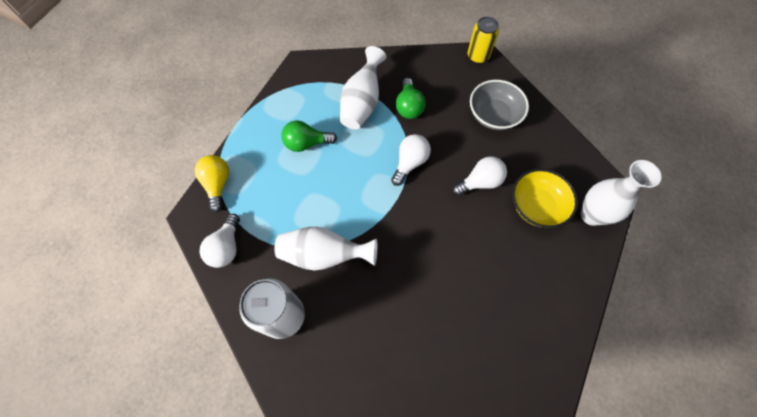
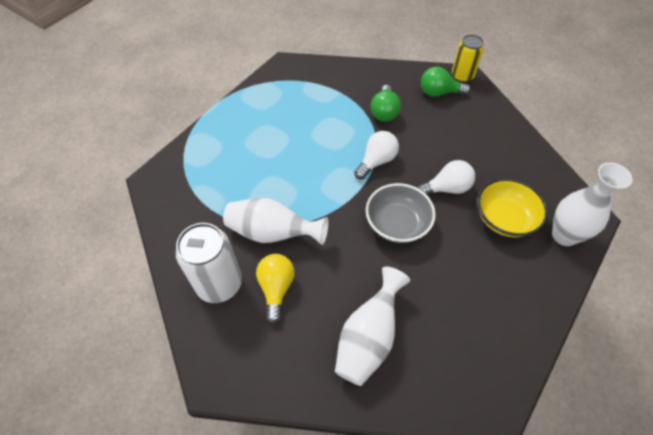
camera: 10 degrees right, 10 degrees down
(217, 184) = (182, 156): yellow light bulb -> yellow light bulb (276, 288)
(226, 247) = (177, 212): white light bulb -> none
(306, 143) = (276, 131): green light bulb -> green light bulb (439, 93)
(362, 103) = (338, 103): white vase -> white vase (368, 338)
(494, 115) = (471, 129): grey bowl -> grey bowl (397, 224)

